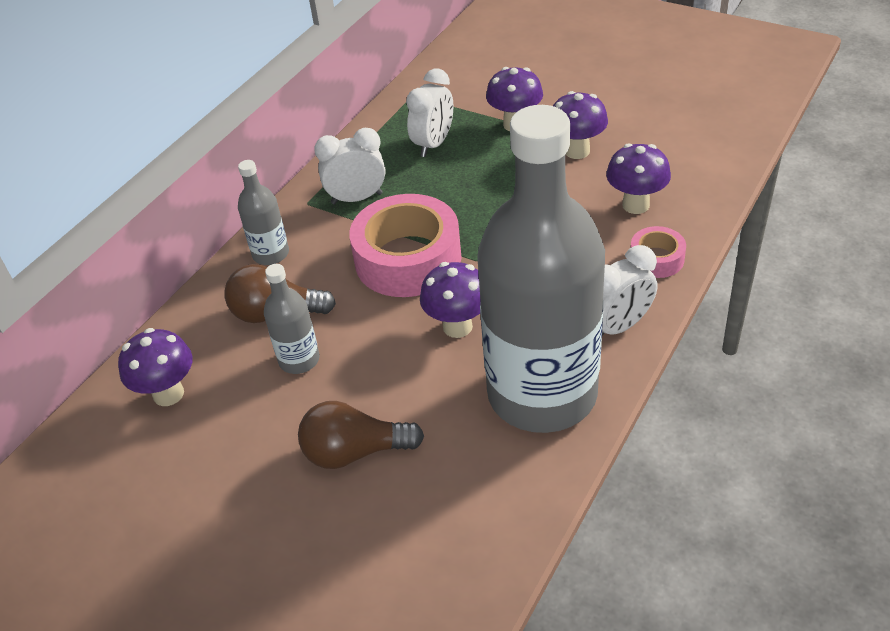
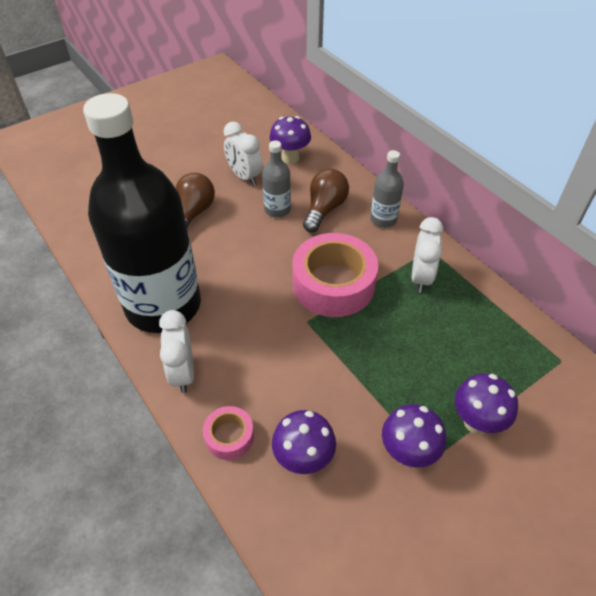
camera: 110 degrees right, 5 degrees up
(434, 144) = (472, 348): white clock -> white clock (244, 177)
(457, 326) = (250, 286): purple mushroom -> none
(542, 394) = (163, 305): grey bottle -> black bottle

